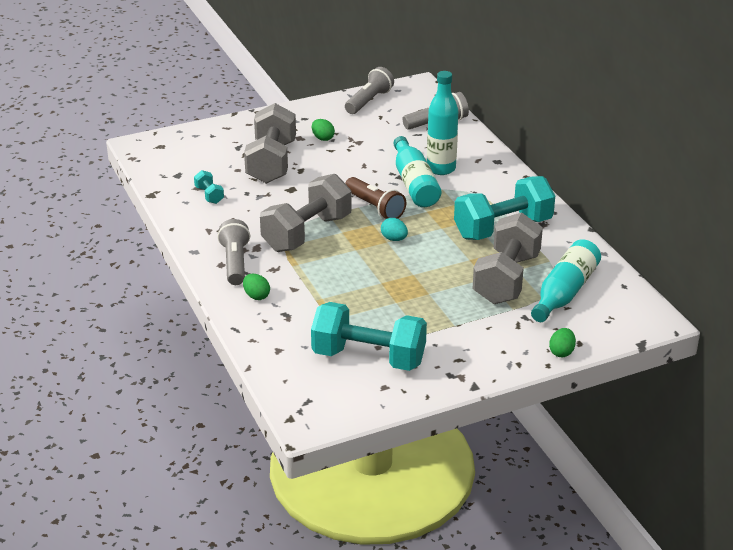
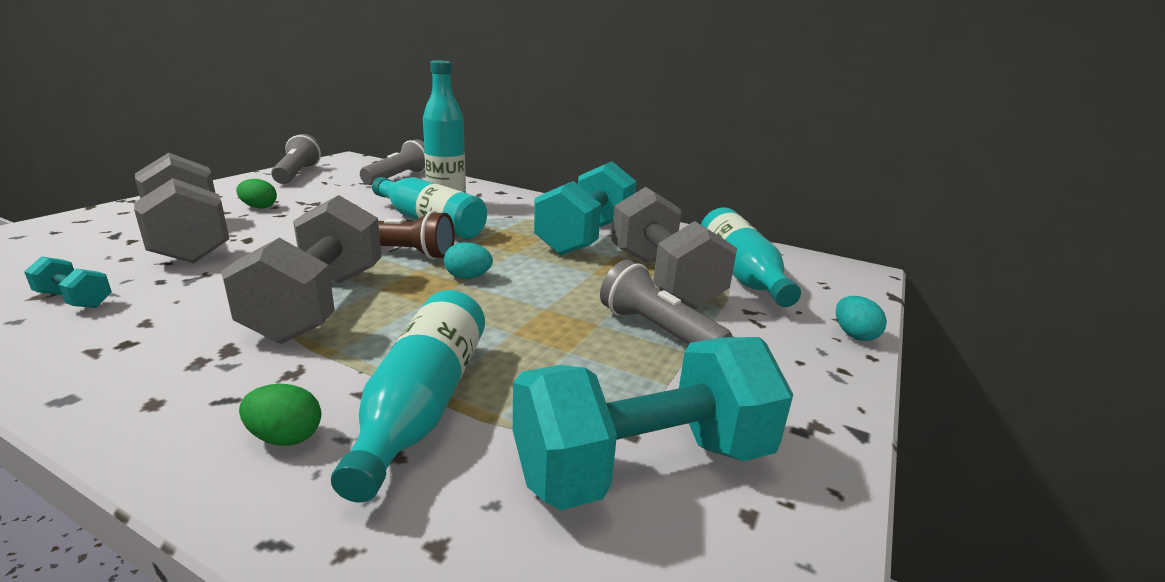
camera: 40 degrees left, 10 degrees down
(235, 262) = (190, 389): grey flashlight -> grey flashlight (657, 330)
(311, 302) = (422, 404): none -> turquoise bottle
(561, 352) = (854, 335): green egg -> turquoise egg

